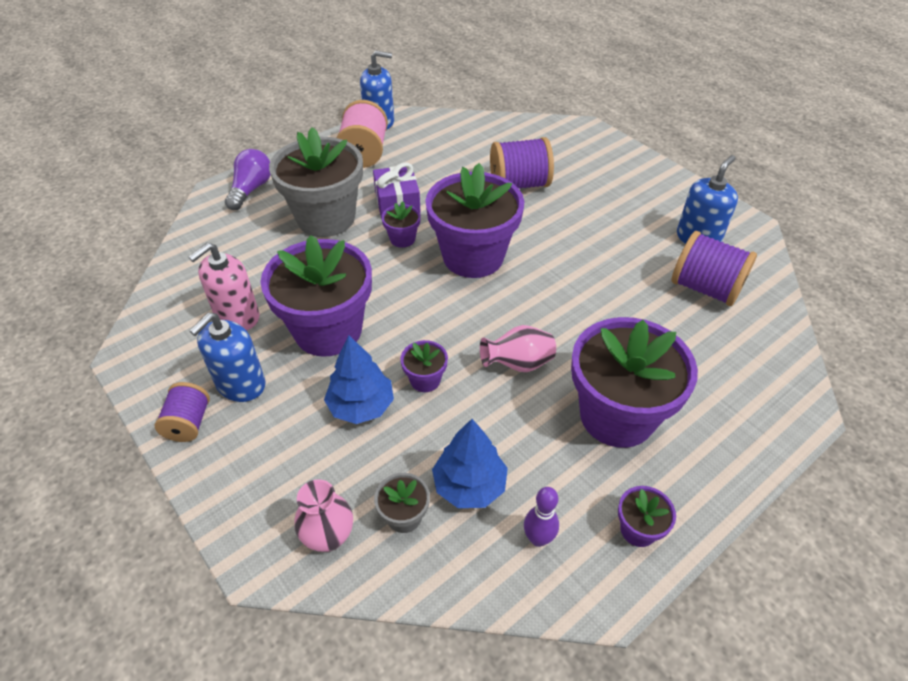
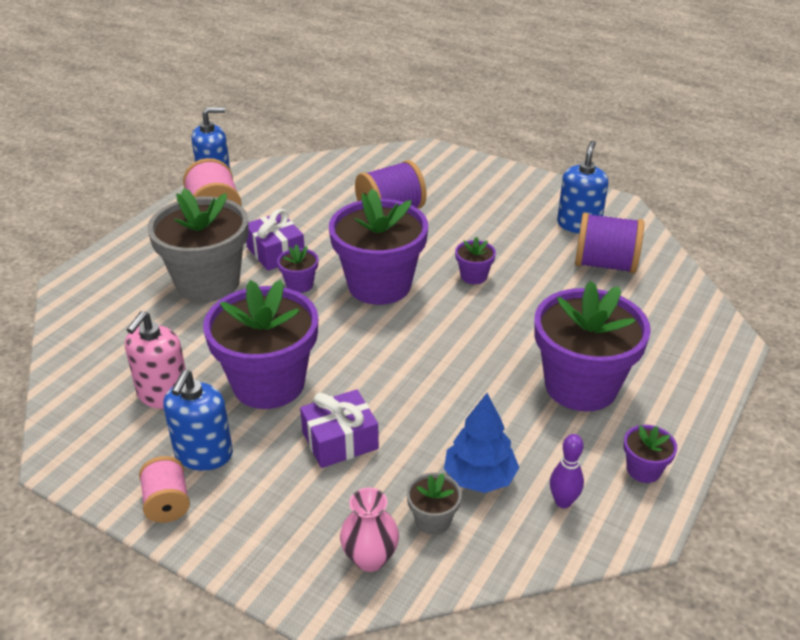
camera: 20 degrees left, 10 degrees down
(188, 423) = (167, 503): purple spool -> pink spool
(251, 189) = (108, 272): purple light bulb -> none
(361, 406) = (340, 440): blue tree -> purple gift
(425, 380) = (390, 402): purple flower pot -> purple flower pot (473, 276)
(518, 364) = (471, 366): pink vase -> none

